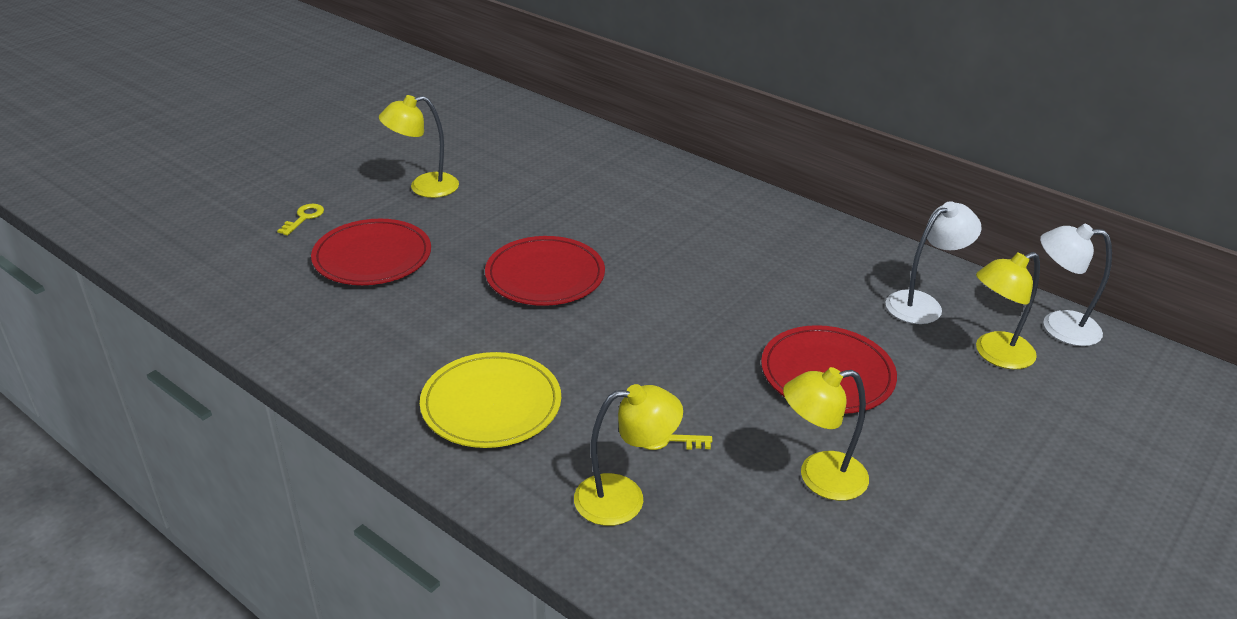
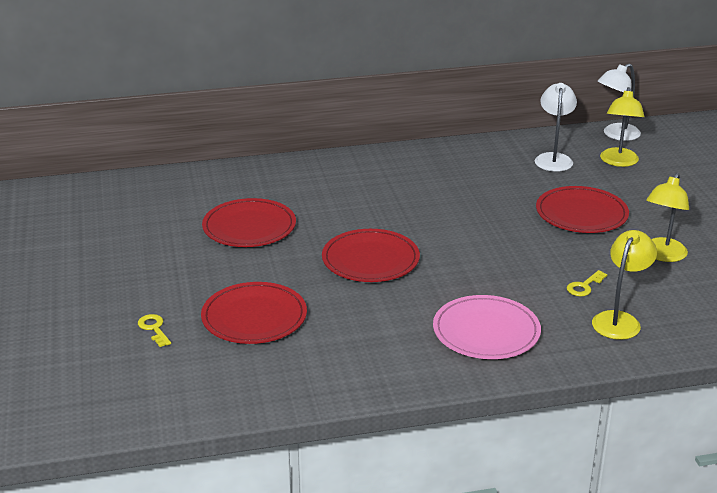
camera: 50 degrees left, 5 degrees down
(424, 187) = (187, 263): yellow lamp -> none
(491, 404) = (486, 331): yellow plate -> pink plate
(521, 189) = (249, 227): none -> red plate

